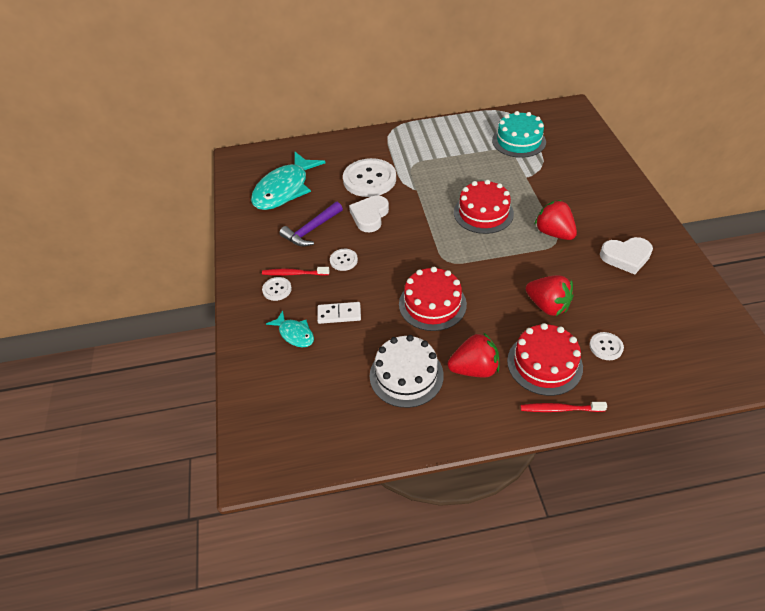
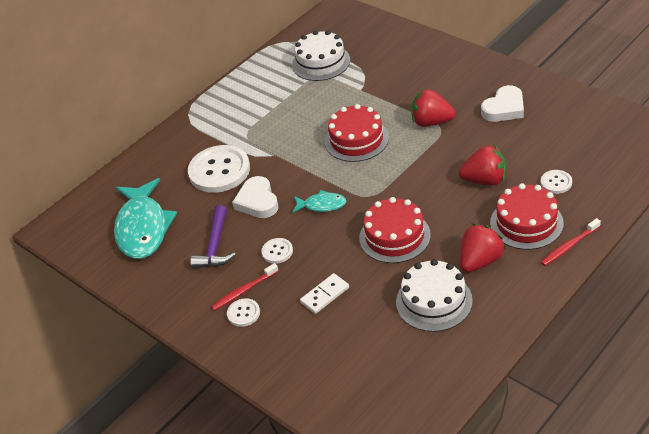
camera: 35 degrees left, 5 degrees down
(295, 334) = (304, 335): turquoise fish -> turquoise fish (322, 205)
(519, 141) = (321, 62): turquoise cake -> white cake

